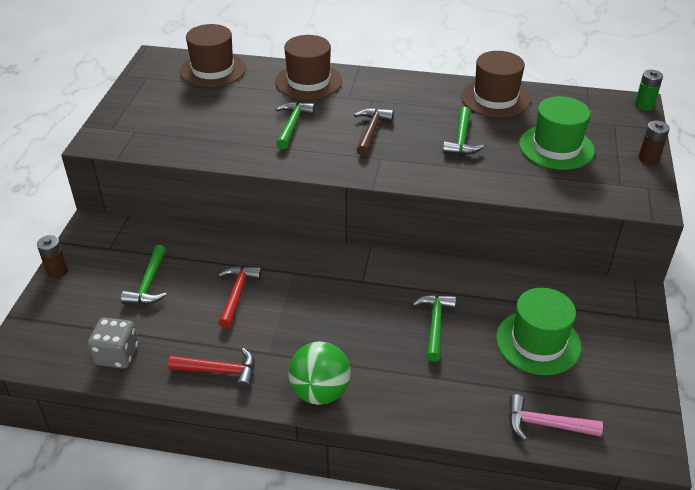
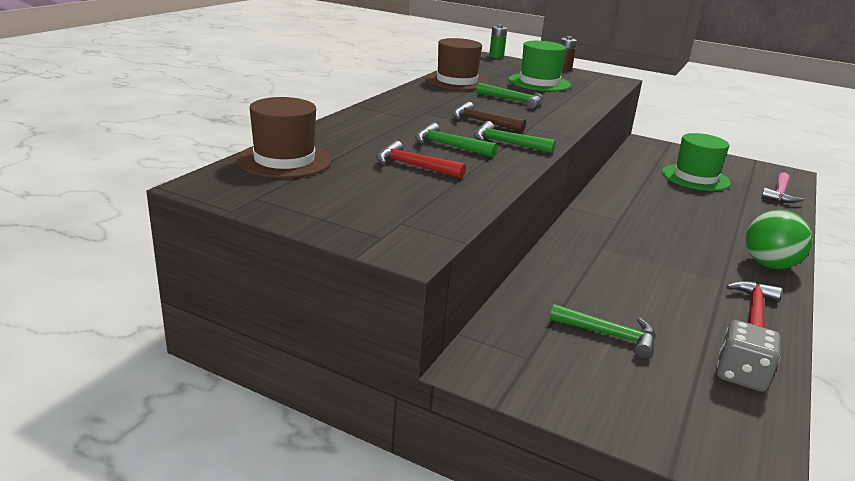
camera: 75 degrees left, 15 degrees down
(57, 271) = (569, 411): brown battery -> none
(237, 294) = (633, 282): red hammer -> red hammer (413, 166)
(308, 81) = (364, 126): brown hat -> none
(435, 324) = (678, 204): green hammer -> green hammer (506, 143)

